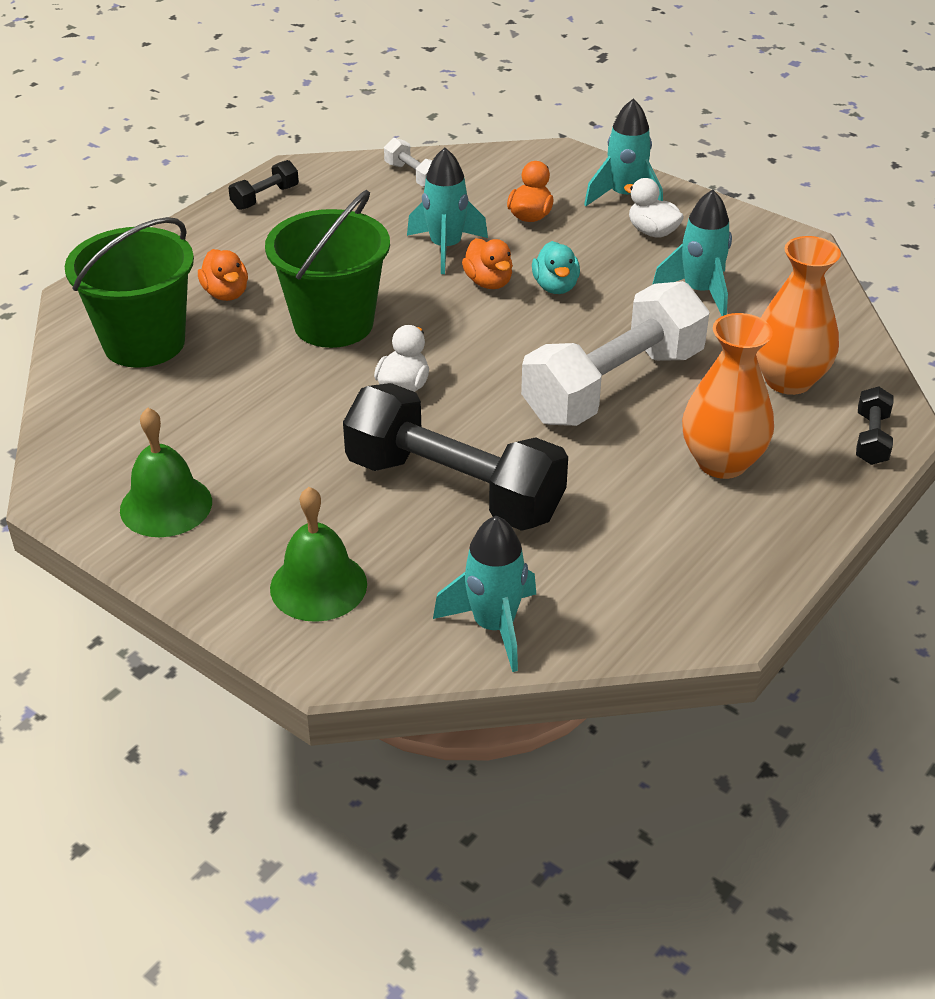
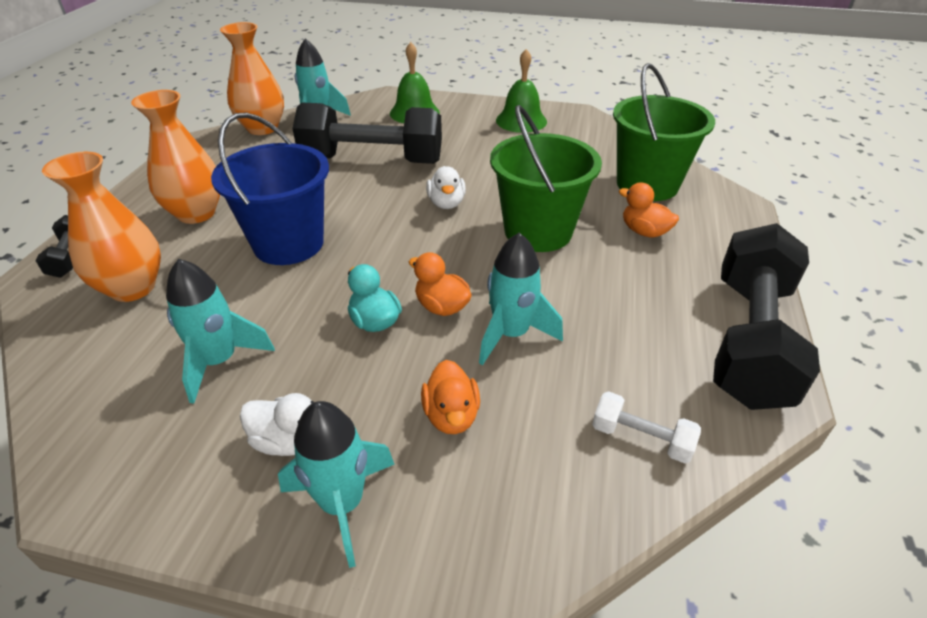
camera: 155 degrees right, 0 degrees up
(265, 197) = (749, 340): black dumbbell -> black dumbbell, size x2.39
(603, 627) = (262, 128): none -> orange vase
(614, 386) = (288, 243): white dumbbell -> blue bucket

